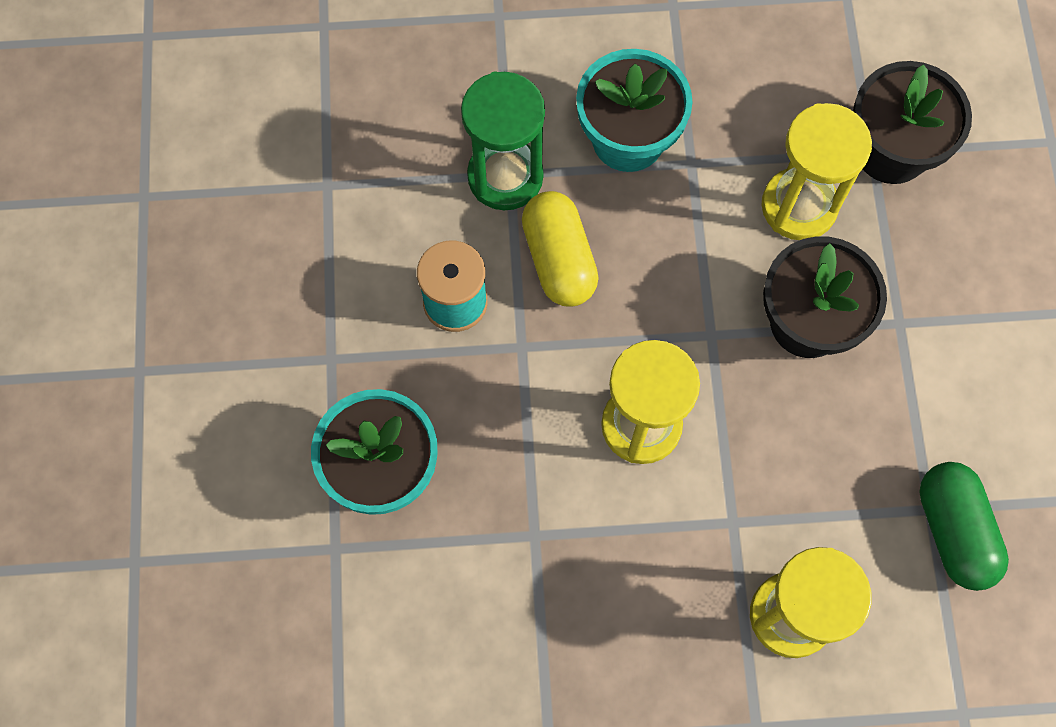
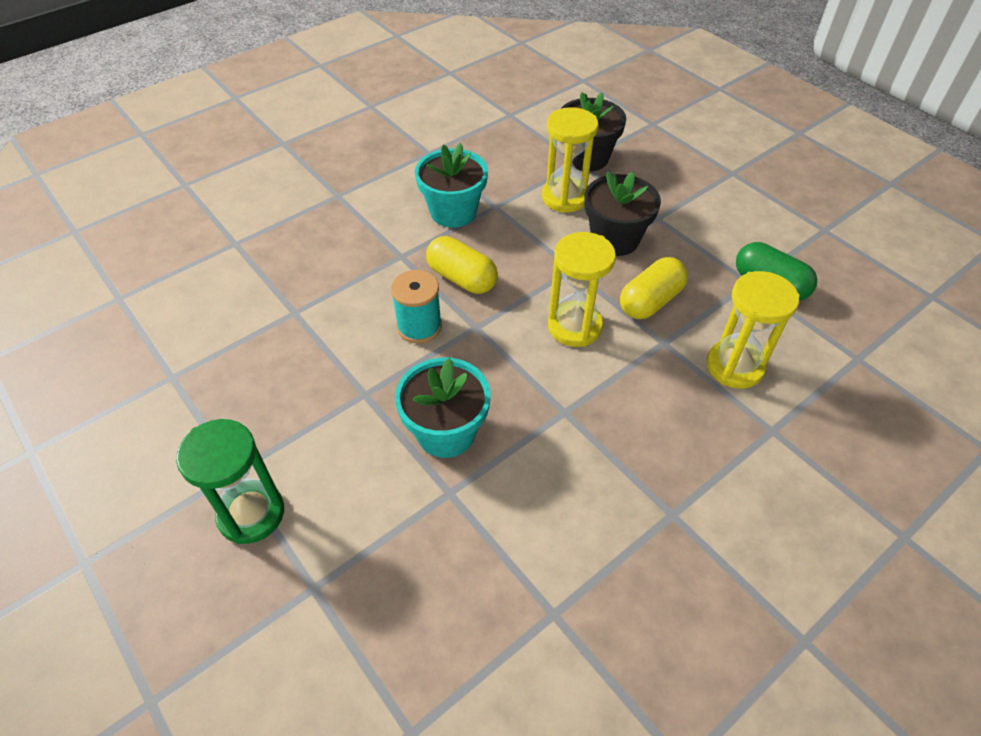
camera: 35 degrees left, 20 degrees down
(505, 176) = (400, 258): green hourglass -> green hourglass (251, 514)
(769, 451) = (650, 301): none -> yellow capsule

